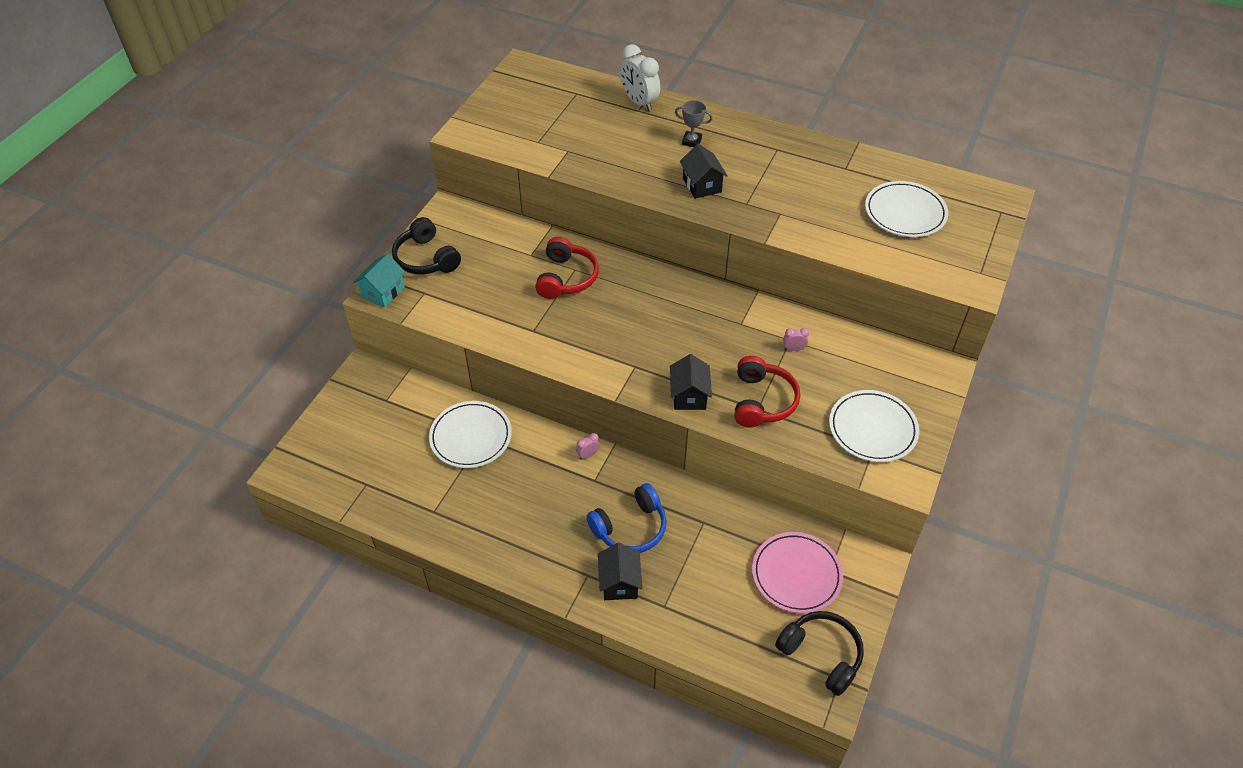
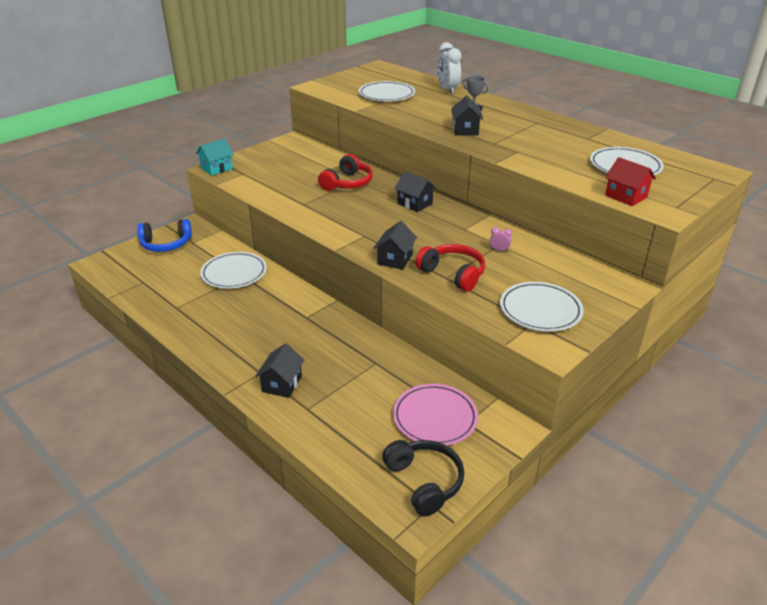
camera: 20 degrees right, 15 degrees down
(426, 258) = (258, 158): black headphones -> none
(568, 130) = (386, 94): none -> white plate
(588, 455) = (312, 301): pink clock -> none
(630, 528) = (314, 352): blue headphones -> blue headphones (166, 244)
(665, 294) = (415, 203): none -> black house
(762, 401) = (453, 274): red headphones -> red headphones turned 75 degrees counterclockwise
(925, 268) = (626, 196): none -> red house

